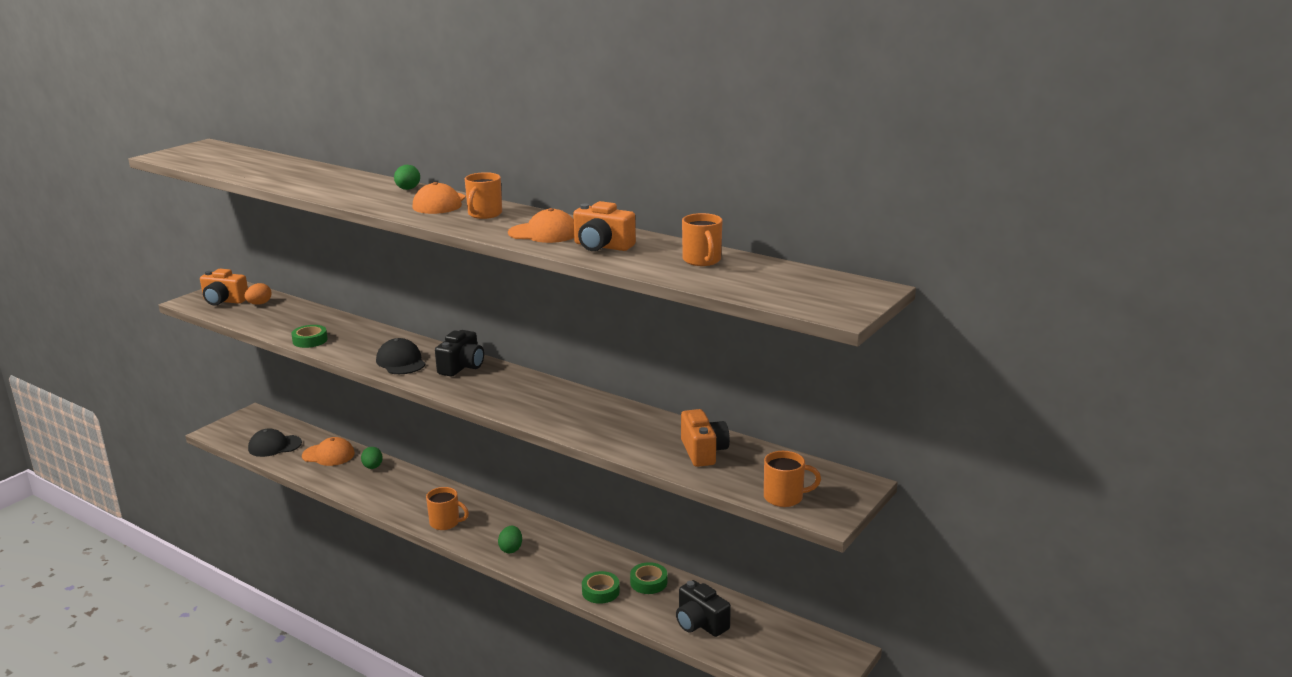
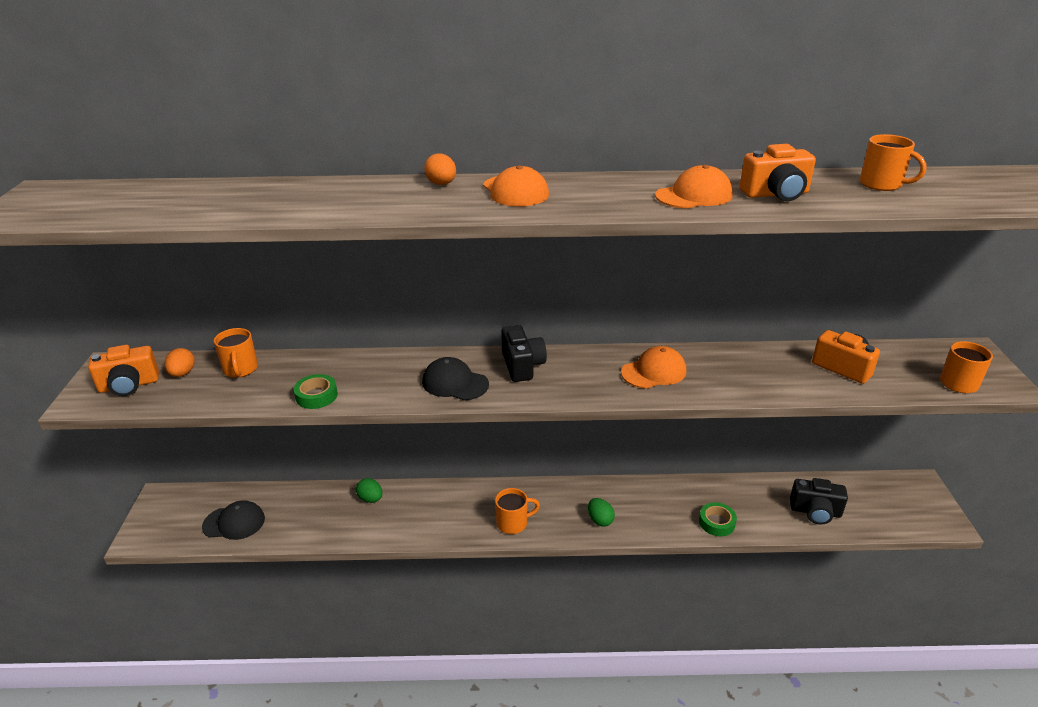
camera: 35 degrees left, 10 degrees up
(274, 446) = (234, 522): black cap -> black cap turned 135 degrees counterclockwise
(328, 455) = (307, 506): orange cap -> orange cap (654, 372)
(408, 189) = (441, 184): green egg -> orange egg
(484, 214) = (589, 191): orange mug -> orange mug (240, 369)
(648, 582) = (737, 495): green tape -> none

